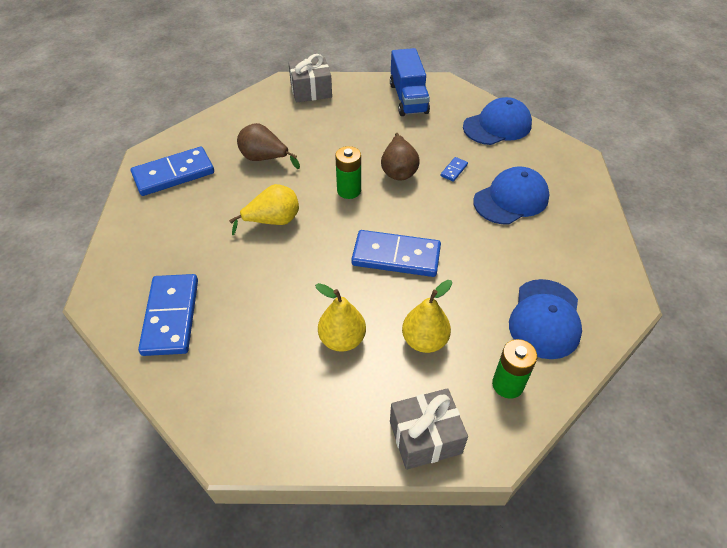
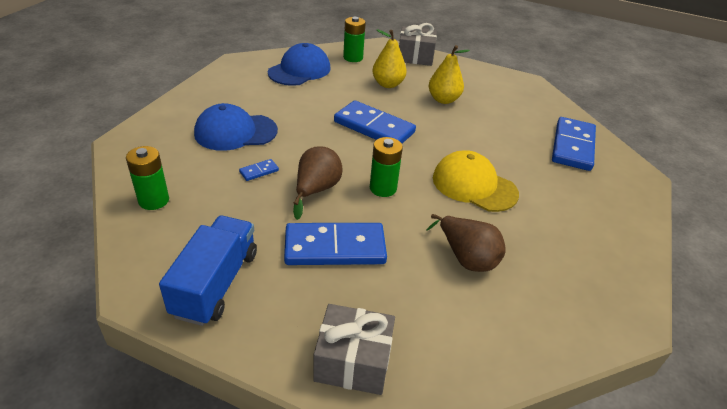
camera: 160 degrees left, 10 degrees down
(173, 174) = (589, 277): blue domino -> blue domino (335, 248)
(272, 221) = (474, 185): yellow pear -> yellow cap
(497, 126) = (154, 200): blue cap -> green battery

